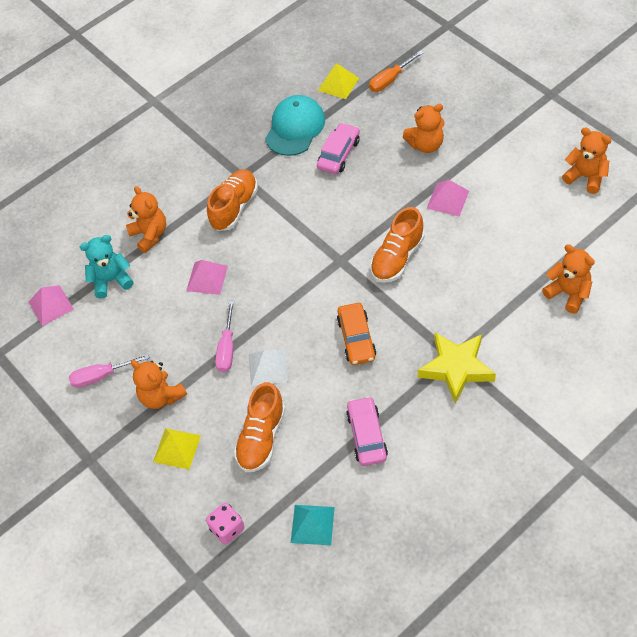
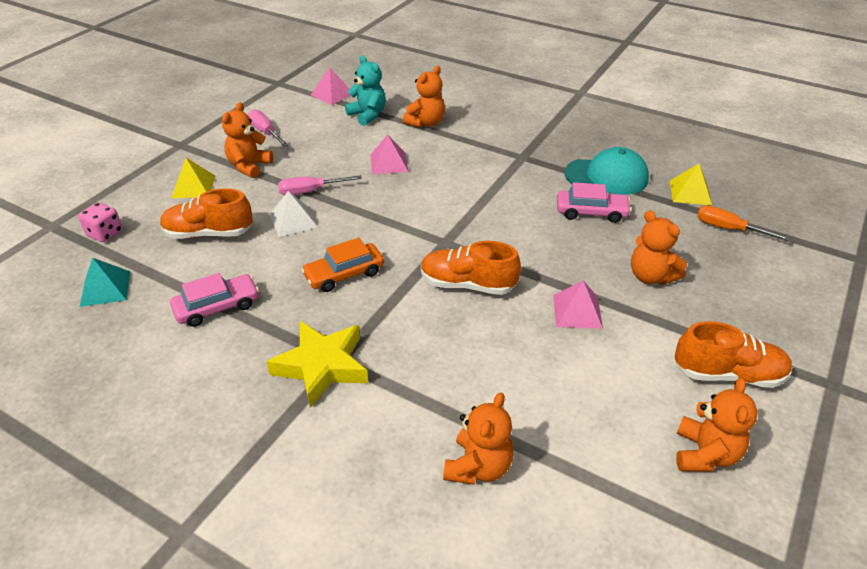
camera: 65 degrees right, 15 degrees down
(234, 207) = (481, 161): orange shoe -> orange shoe (728, 374)

